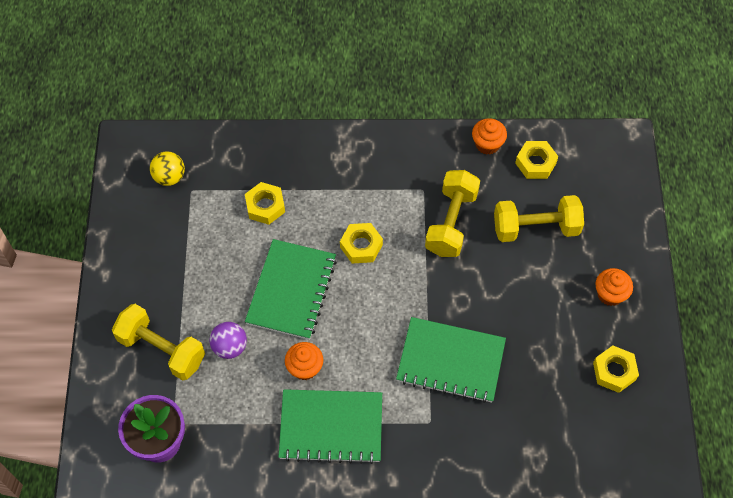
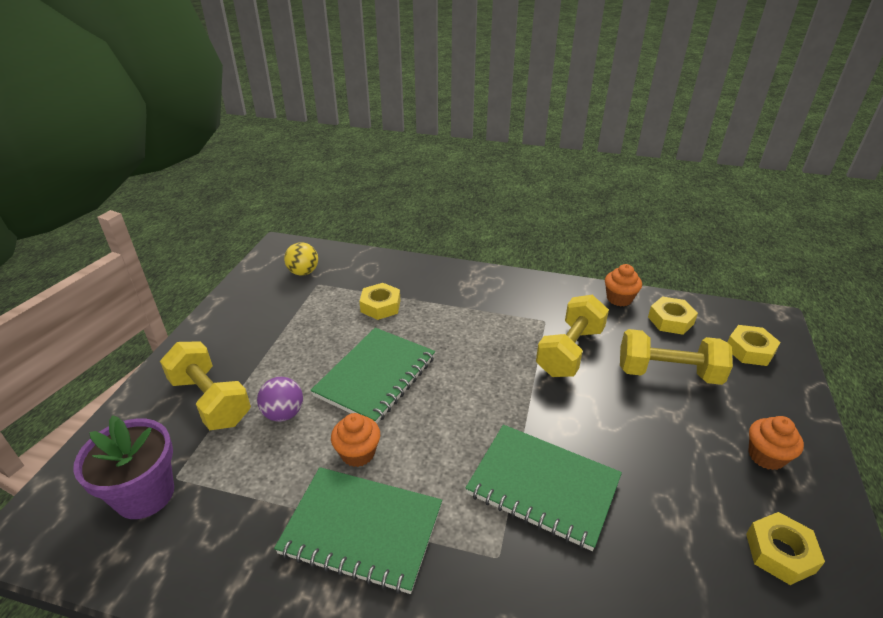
camera: 15 degrees right, 25 degrees down
(361, 246) = (465, 353): yellow nut -> yellow nut (750, 350)

